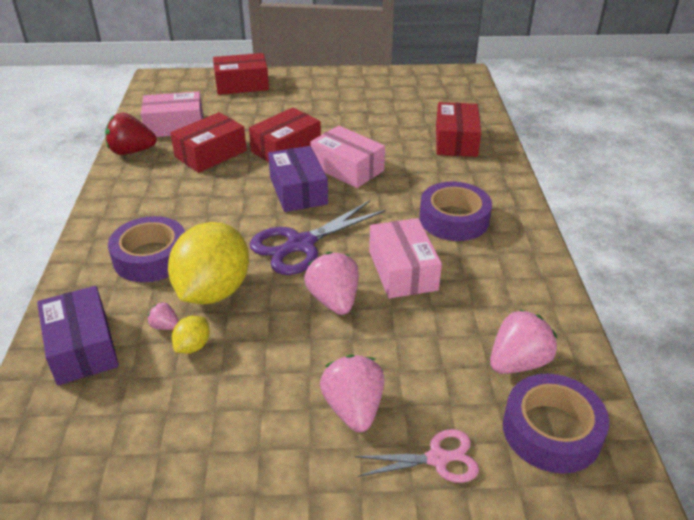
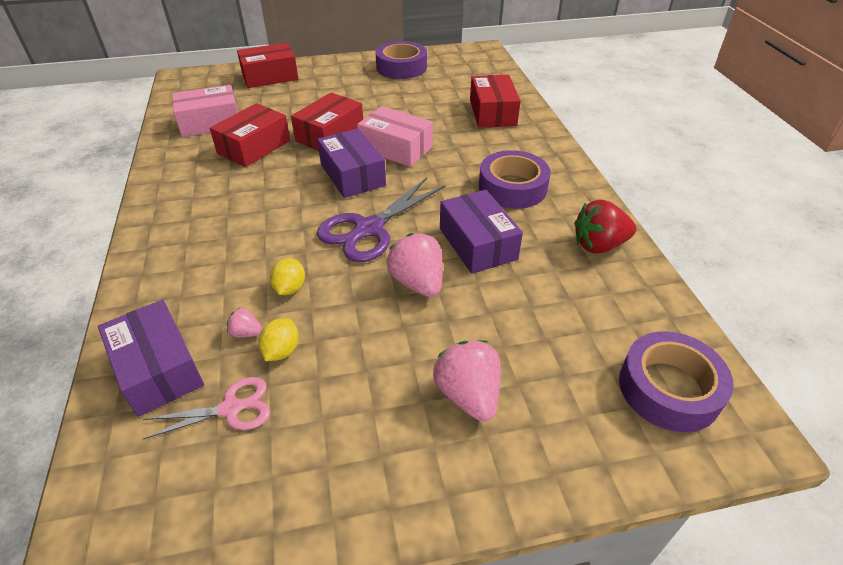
camera: 10 degrees left, 5 degrees up
(132, 151) = (170, 152): red strawberry -> red strawberry (599, 245)
(151, 257) = (214, 260): purple tape -> purple tape (401, 67)
(213, 291) = (290, 288): yellow lemon -> yellow lemon, size x0.42
(403, 270) = (478, 243): pink box -> purple box
(437, 459) = (567, 436): pink scissors -> pink scissors (230, 409)
(518, 362) = (615, 322): pink strawberry -> none

